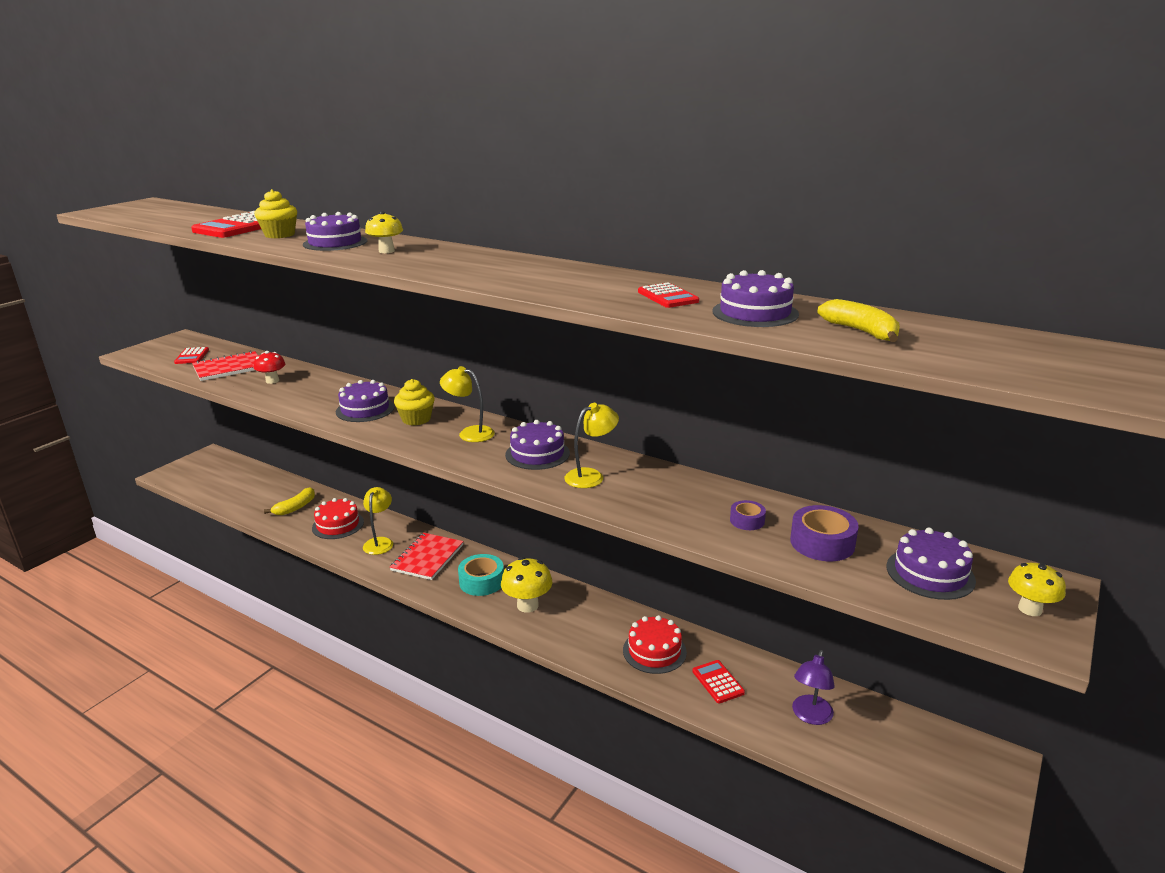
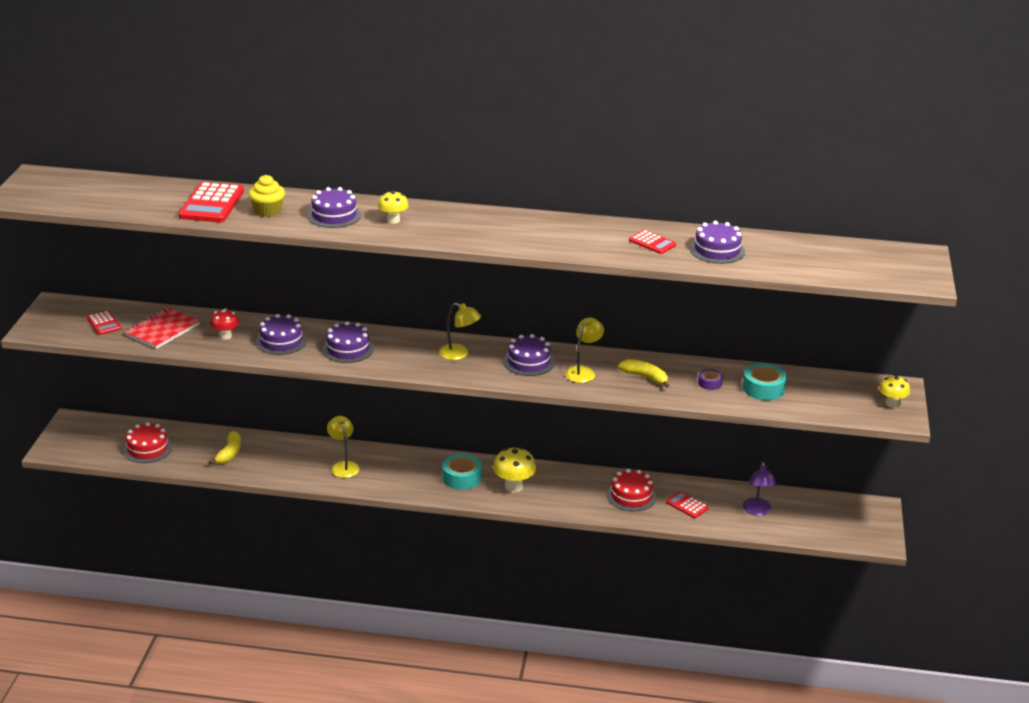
camera: 25 degrees left, 5 degrees up
(338, 525) = (288, 460): red cake -> red cake (147, 449)
(416, 419) = (402, 350): yellow cupcake -> none
(427, 558) = (398, 469): red notebook -> none
(469, 433) = (459, 354): yellow lamp -> yellow lamp turned 150 degrees counterclockwise
(822, 543) = (763, 388): purple tape -> turquoise tape
(861, 331) = (787, 257): yellow banana -> yellow banana (645, 377)
(930, 573) = (833, 394): purple cake -> purple cake (281, 341)

